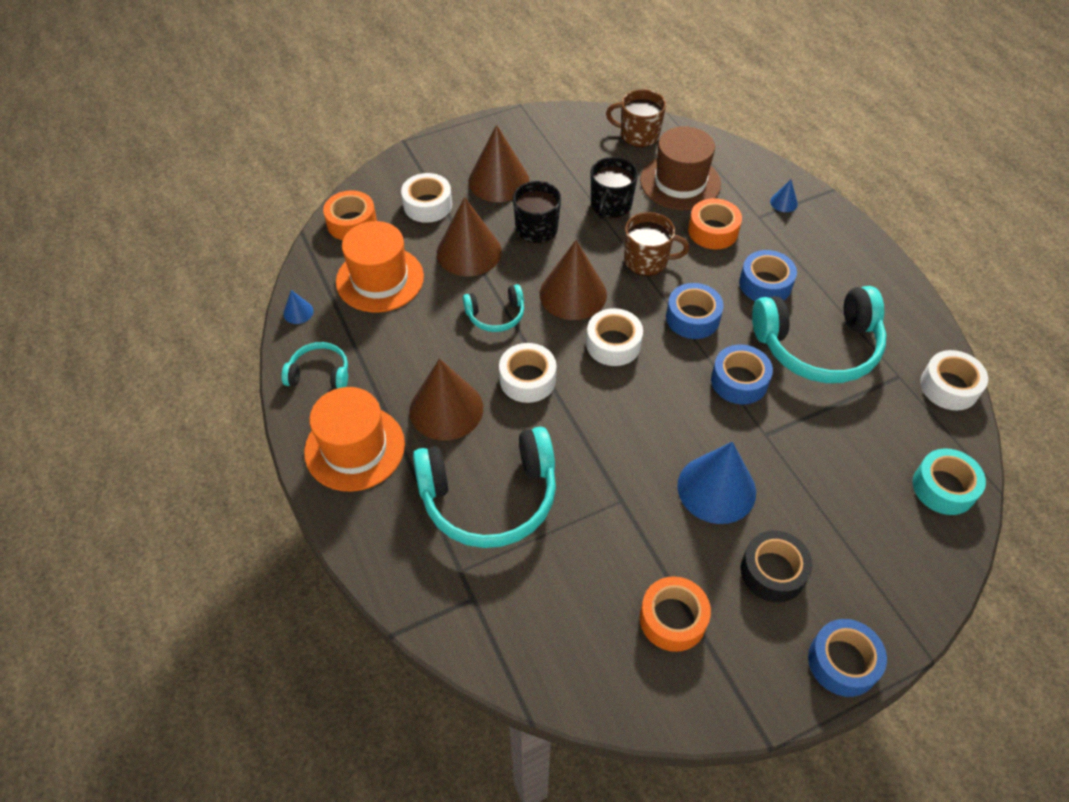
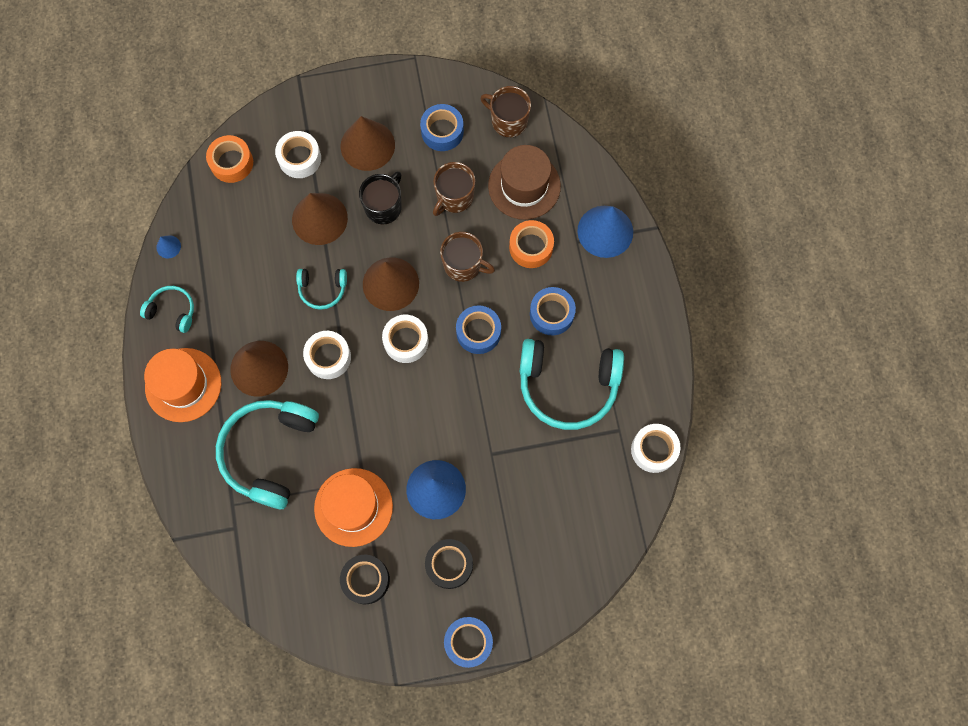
camera: 15 degrees right, 20 degrees up
(380, 279) = (240, 229): orange hat -> orange hat (353, 507)
(489, 497) = (269, 452): turquoise headphones -> turquoise headphones turned 105 degrees clockwise
(610, 205) = (454, 197): black mug -> brown mug
(672, 619) = (366, 580): orange tape -> black tape
(739, 381) = (491, 401): blue tape -> blue tape (442, 131)
(783, 202) = (605, 231): blue cone -> blue cone, size x2.29
(943, 487) = (604, 533): turquoise tape -> none

